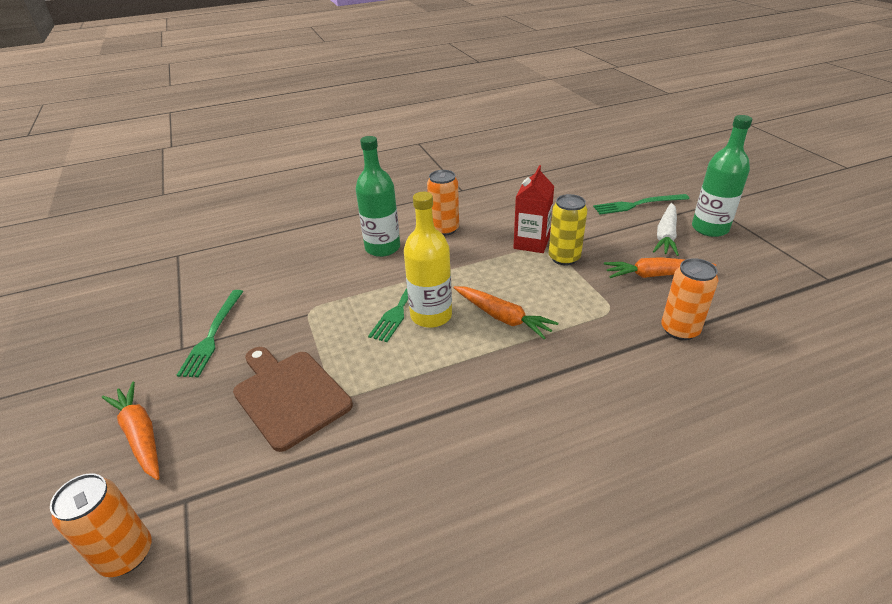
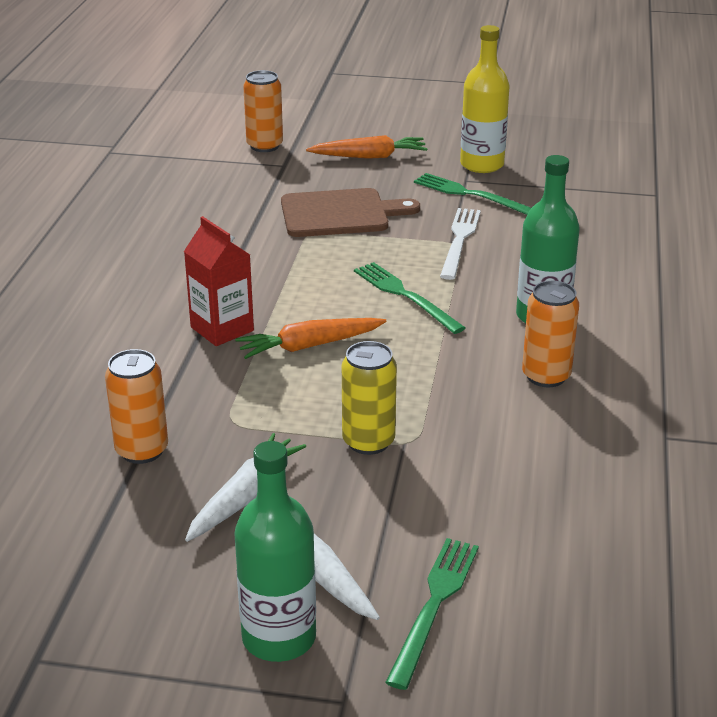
camera: 120 degrees right, 5 degrees down
(301, 311) = (459, 240): none -> white fork
(431, 315) = (365, 306): yellow bottle -> yellow bottle (482, 164)
(531, 243) = (434, 432): red carton -> red carton (222, 329)
(655, 275) = (245, 497): orange carrot -> white carrot

